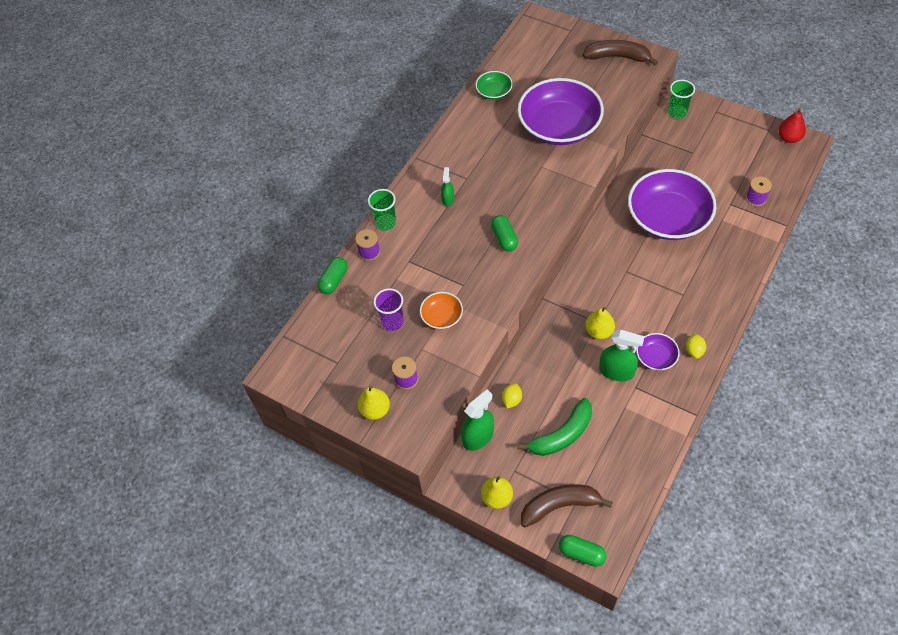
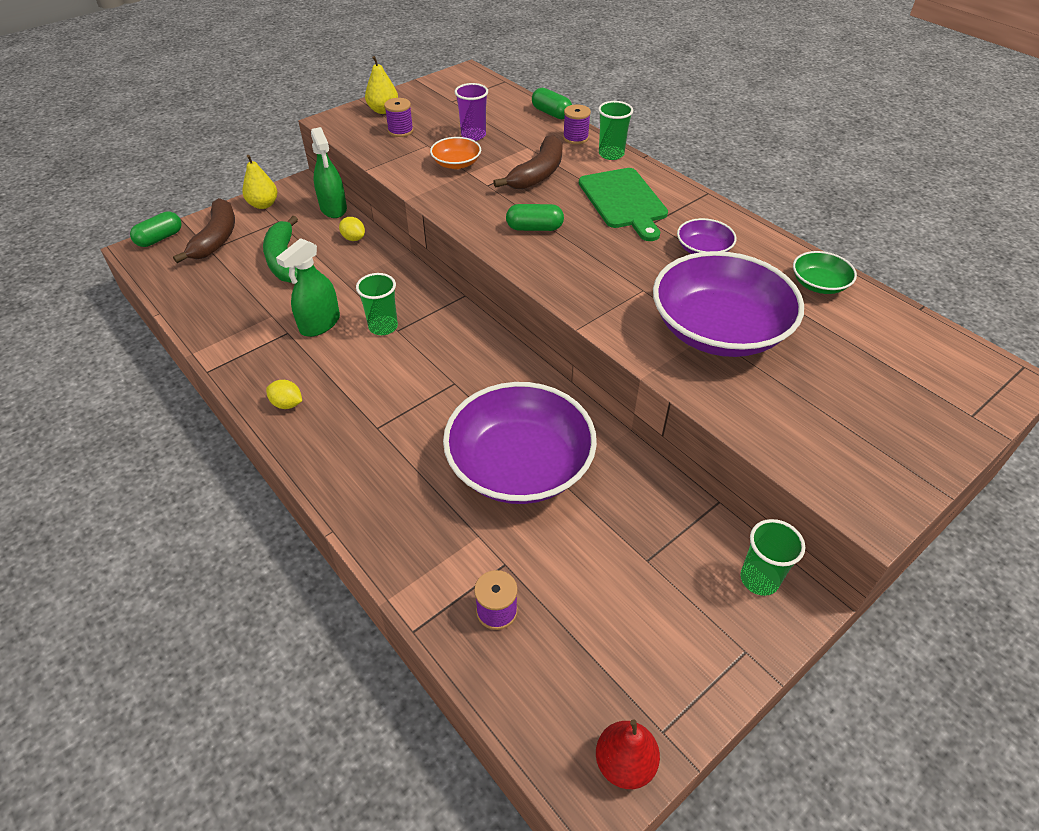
camera: 105 degrees right, 10 degrees down
(448, 199) = (623, 201): green spray bottle -> green cutting board
(599, 331) = (383, 327): yellow pear -> green cup
(618, 57) = (881, 457): brown banana -> brown banana (538, 173)
(656, 357) = (309, 364): purple bowl -> purple bowl (703, 250)

